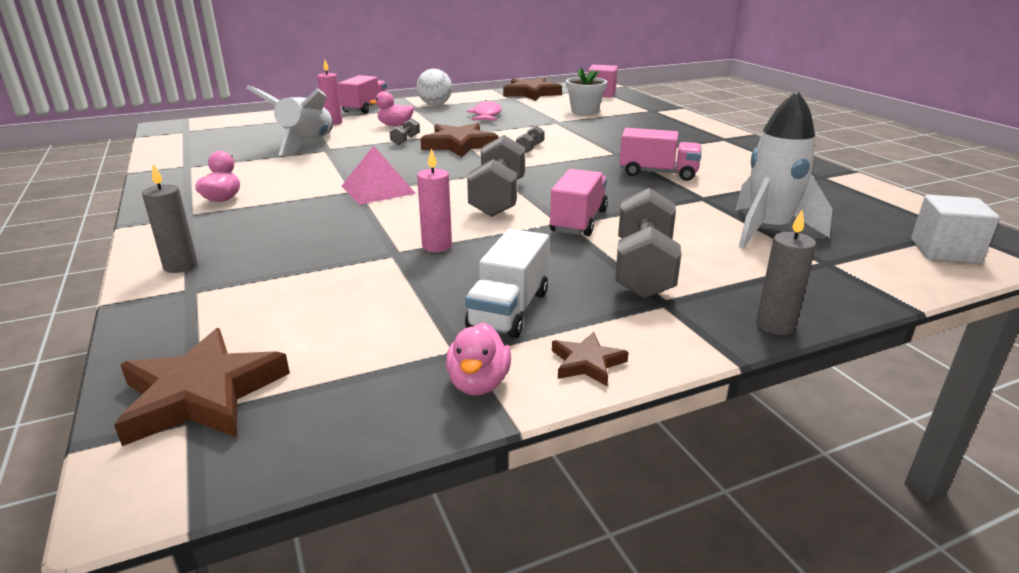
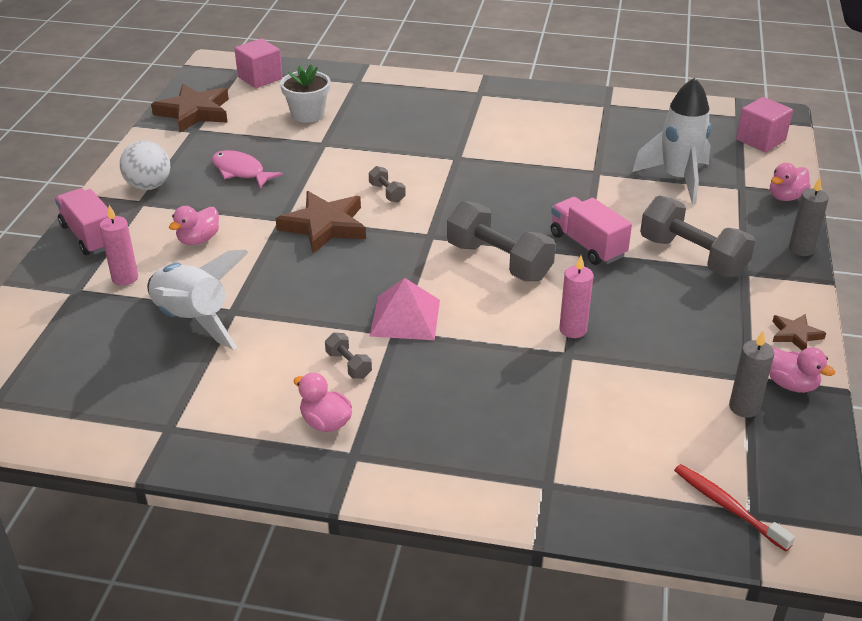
camera: 55 degrees left, 10 degrees up
(180, 266) = (488, 482): grey candle -> grey candle (744, 407)
(201, 394) = (727, 506): brown star -> red toothbrush
(405, 140) = (266, 252): grey dumbbell -> grey dumbbell (348, 365)
(509, 310) = (708, 337): white truck -> none
(658, 173) = (525, 163): pink truck -> none
(864, 291) = (785, 197): none -> pink duck
(944, 251) = (760, 140): white cube -> pink cube

